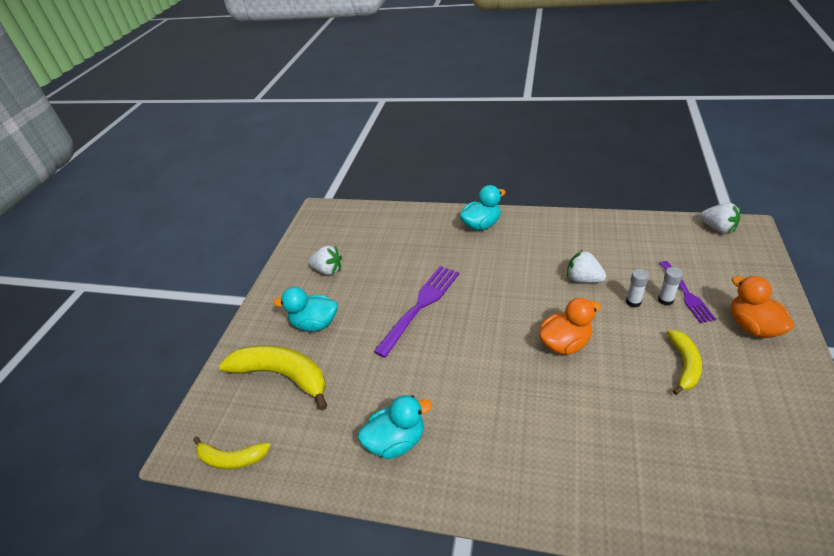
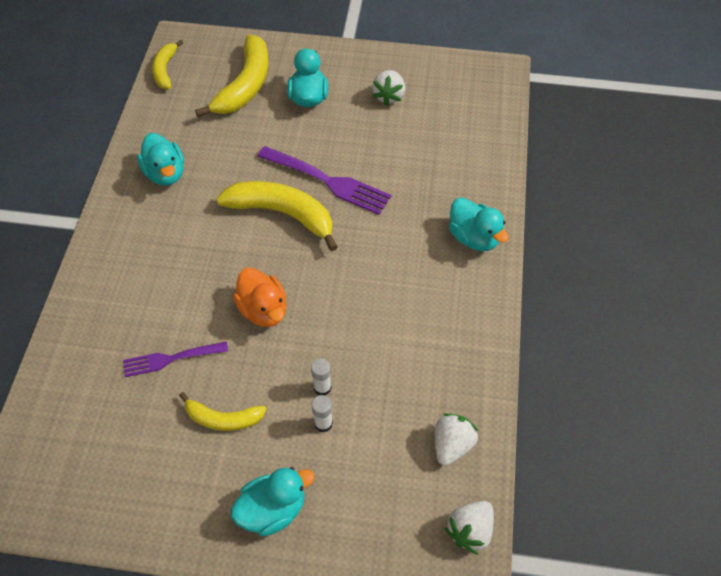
camera: 80 degrees right, 15 degrees up
(457, 335) = (283, 214): none -> yellow banana
(583, 279) = (365, 340): white strawberry -> white strawberry (452, 445)
(685, 293) = (334, 449): purple fork -> purple fork (172, 358)
(752, 326) = (273, 509): orange duck -> turquoise duck

